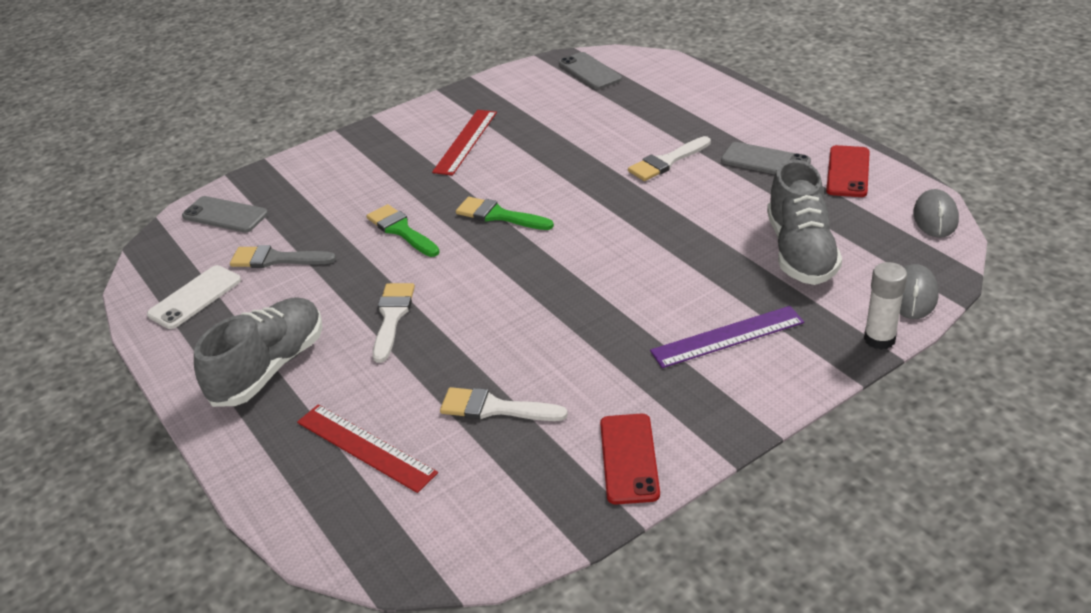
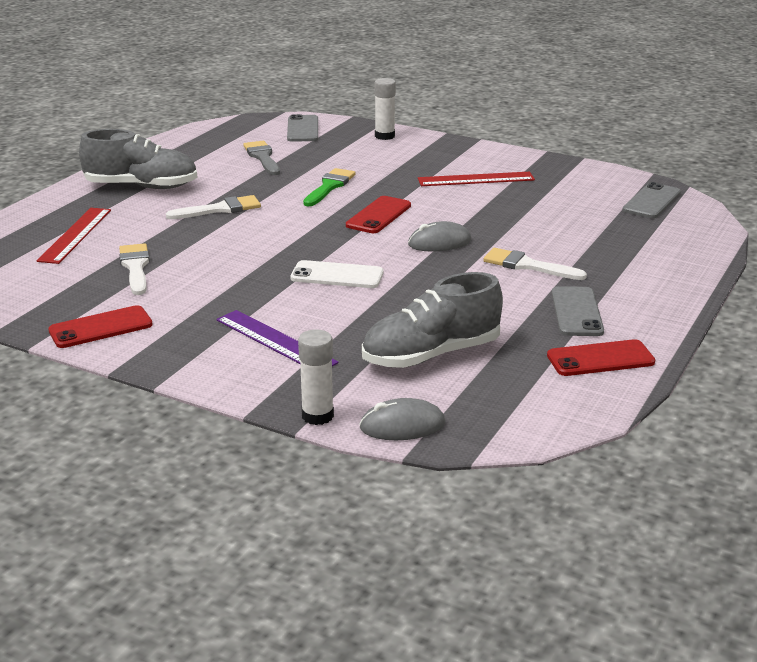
camera: 60 degrees right, 10 degrees down
(195, 297) = (203, 146): white phone -> white phone (337, 275)
(305, 167) = (384, 136): none -> white glue stick
(499, 215) = (378, 215): green brush -> red phone
(935, 217) = (558, 422): grey mouse -> grey mouse (439, 242)

